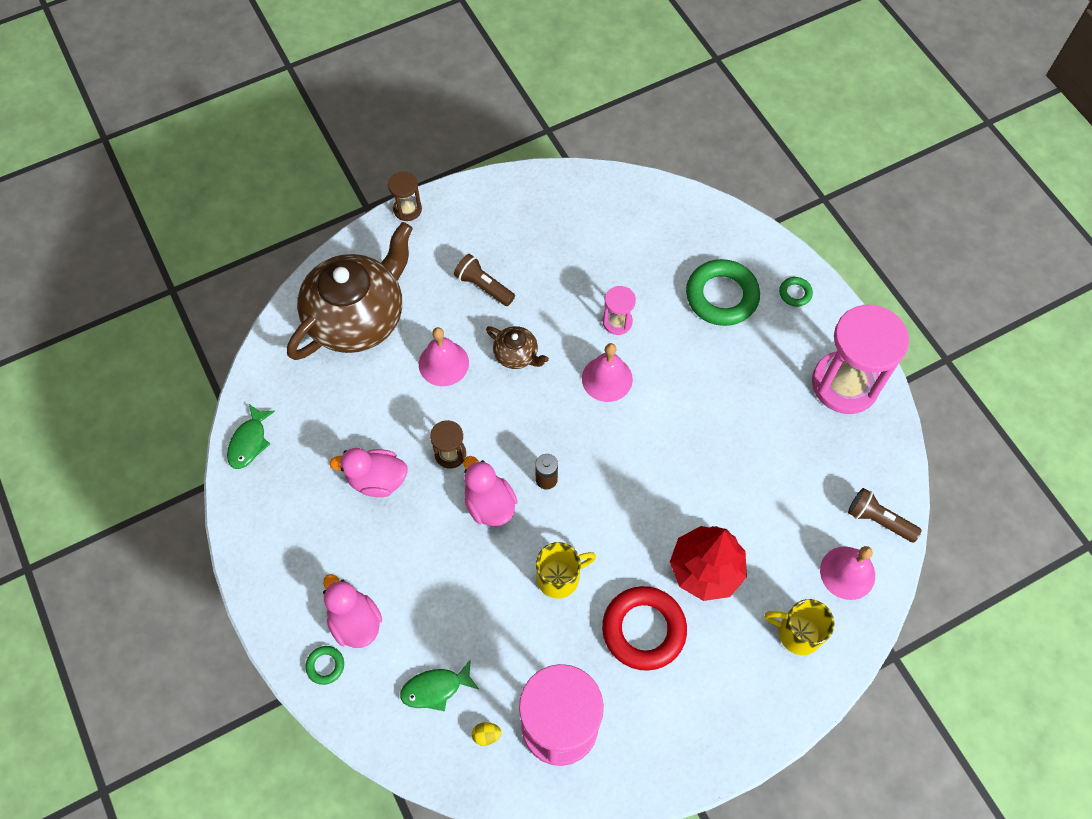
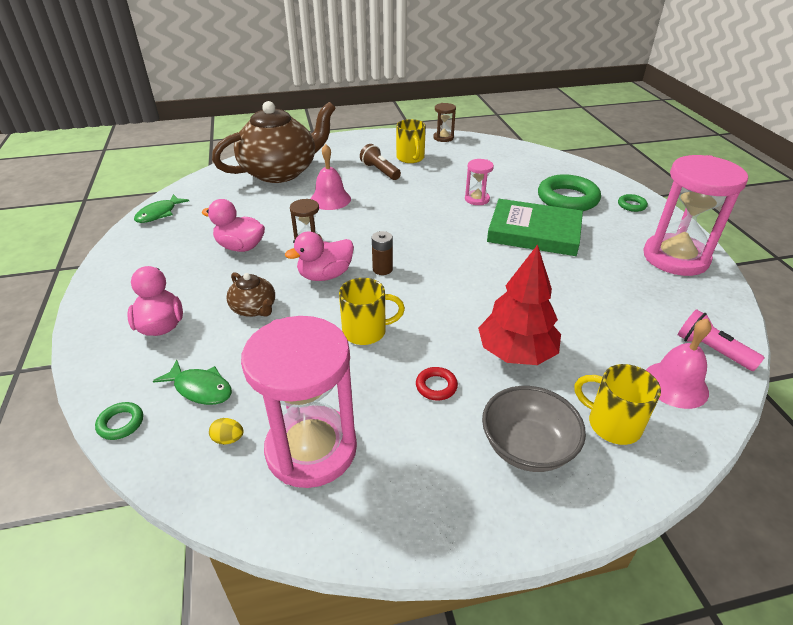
camera: 15 degrees right, 25 degrees down
(325, 666) = (111, 350): green ring -> green ring (121, 423)
(407, 209) = (344, 136): brown hourglass -> brown hourglass (443, 138)
(435, 688) = (200, 388): green fish -> green fish turned 150 degrees counterclockwise
(489, 504) = (325, 275): pink duck -> pink duck turned 105 degrees counterclockwise
(513, 246) = (410, 158): none -> yellow mug
(517, 355) = (389, 203): brown teapot -> brown teapot (254, 309)
(607, 378) = (458, 224): pink bell -> none
(643, 629) = (436, 386): red ring -> red ring, size x0.45
(693, 373) = (534, 232): none -> green book
(732, 676) = (527, 447): none -> grey bowl
(878, 520) = (711, 350): brown flashlight -> pink flashlight

